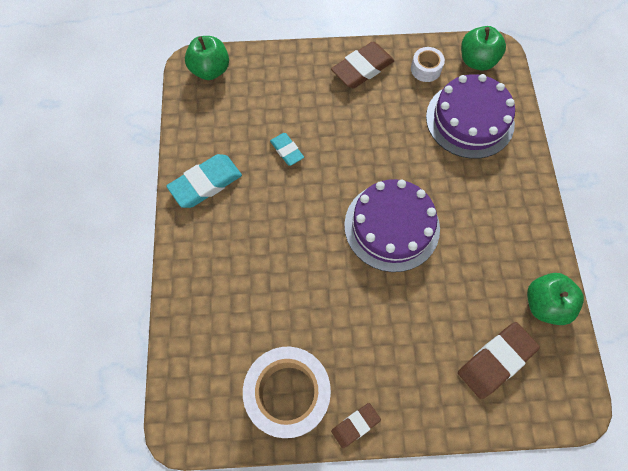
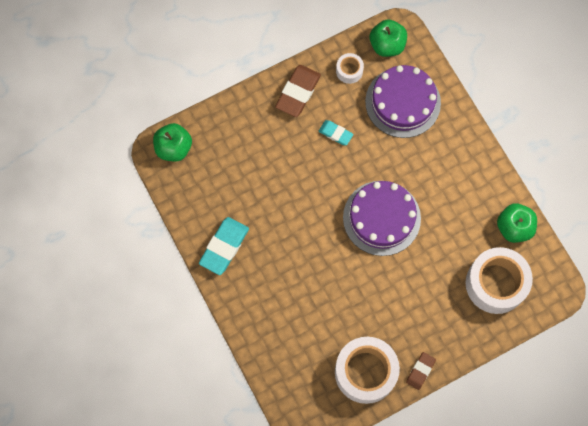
camera: 25 degrees left, 5 degrees up
(287, 150) = (273, 192): turquoise eraser -> turquoise eraser (335, 133)
(496, 360) = (495, 284): brown eraser -> white tape

